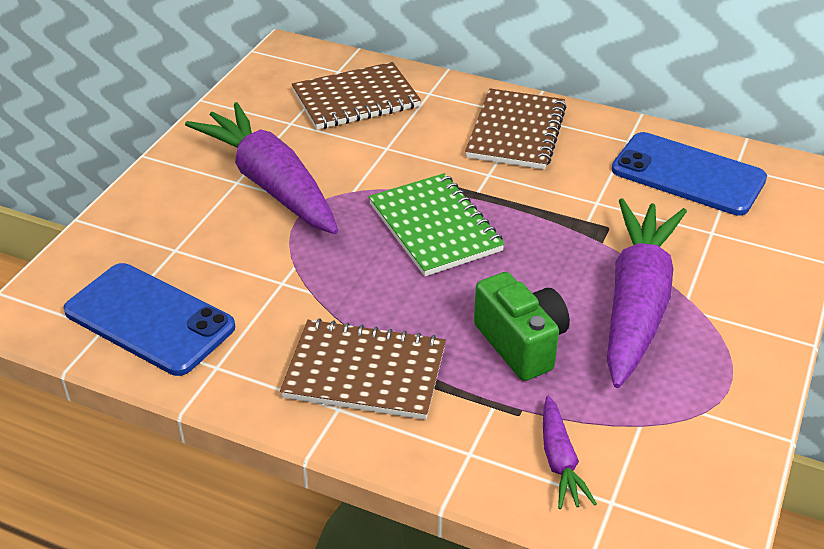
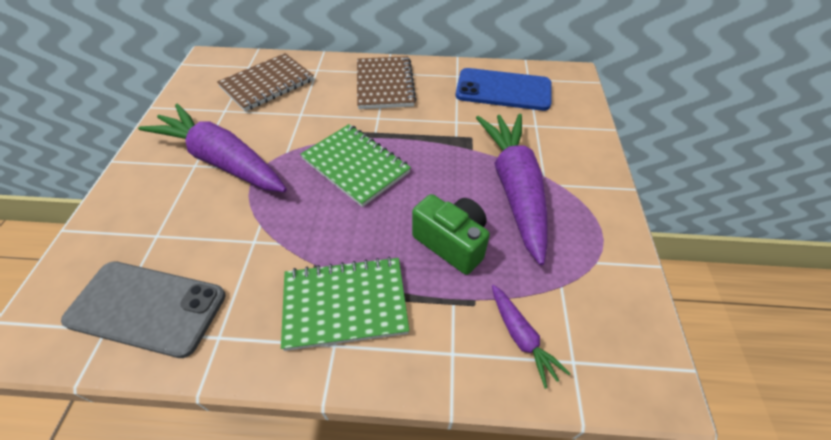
camera: 20 degrees left, 10 degrees up
(149, 319) = (147, 307): blue phone -> grey phone
(365, 373) = (345, 304): brown notebook -> green notebook

